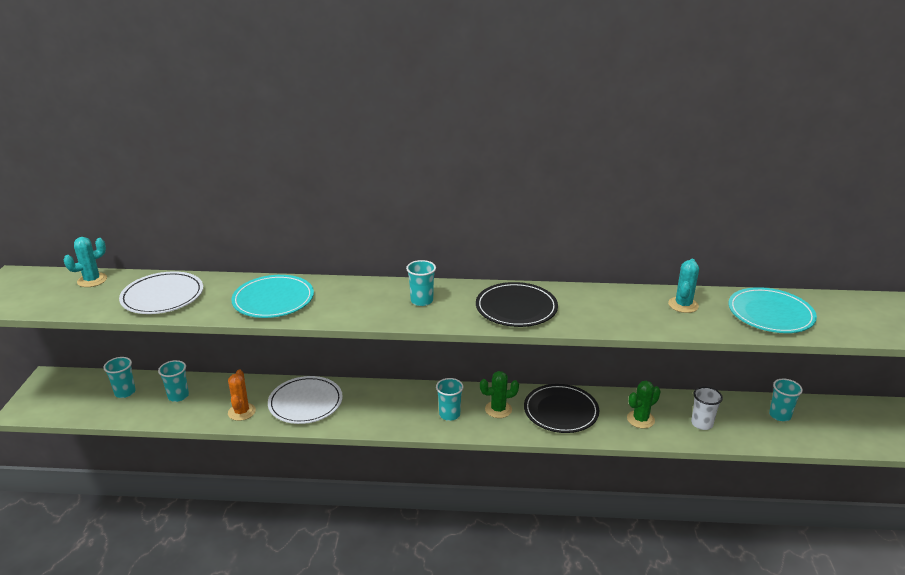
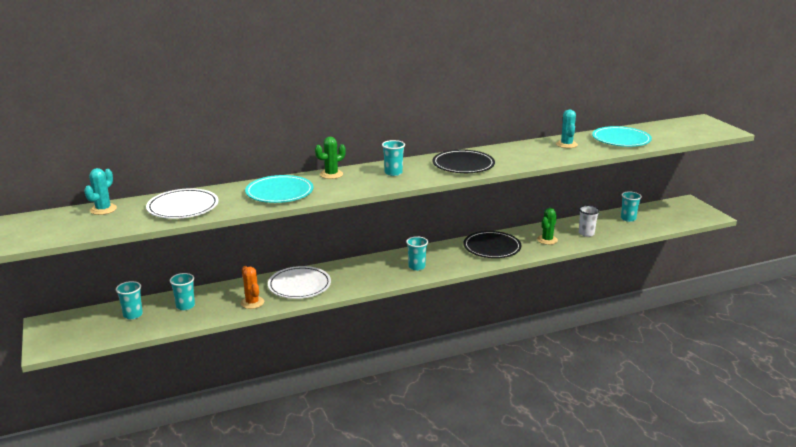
camera: 25 degrees left, 5 degrees down
(498, 409) = (448, 256): green cactus -> green cactus (331, 174)

